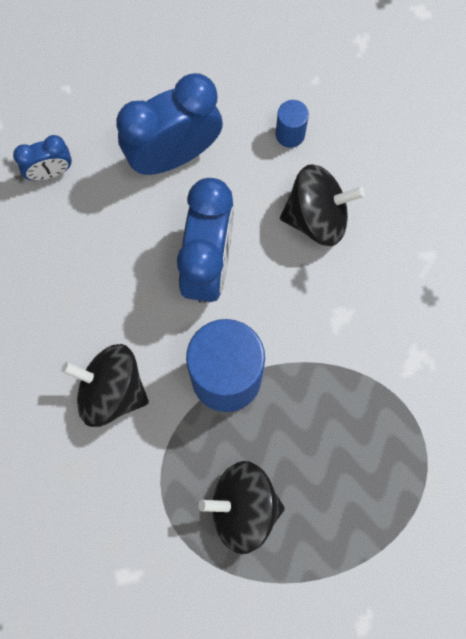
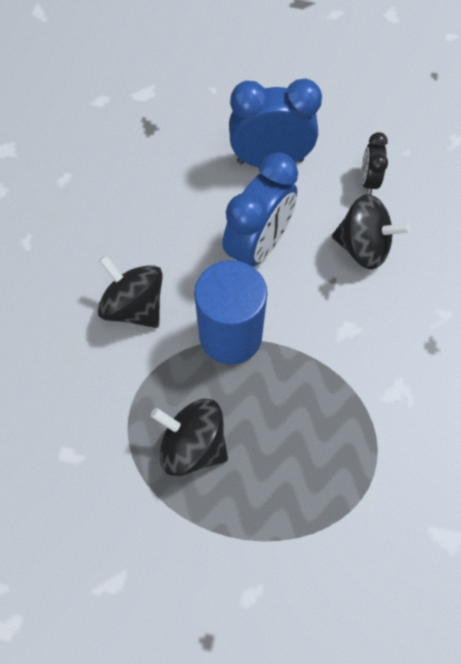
camera: 25 degrees right, 10 degrees down
(50, 172) = (171, 137): blue clock -> none
(290, 134) = (368, 181): blue cylinder -> black clock

